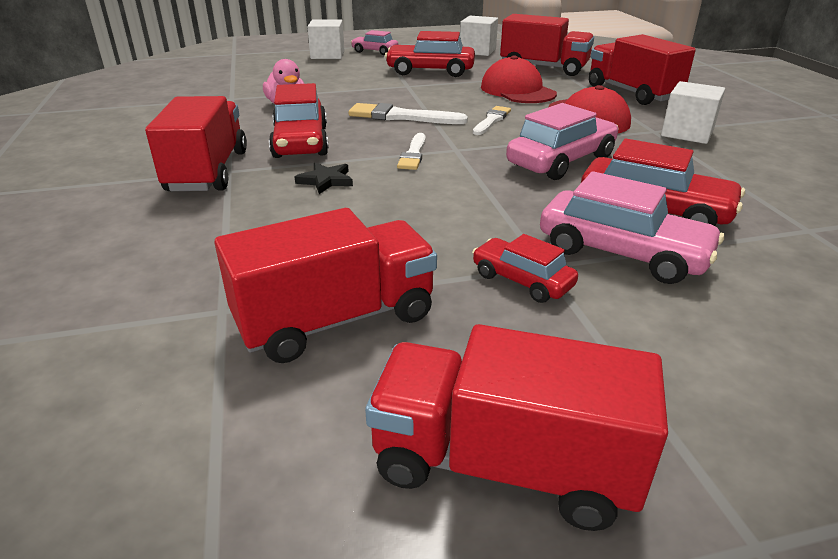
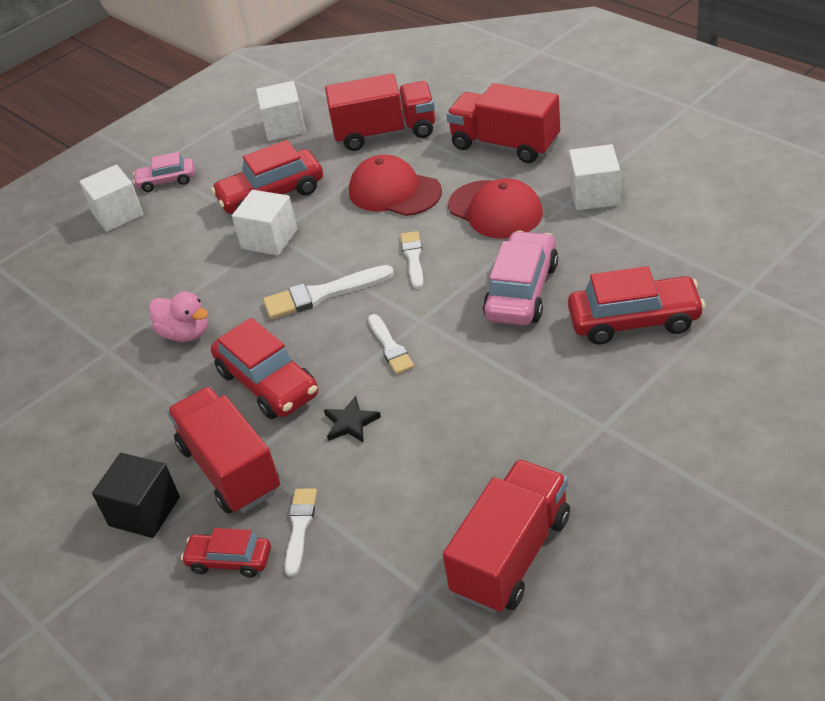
camera: 25 degrees left, 10 degrees up
(122, 170) = (144, 511): none -> black cube
(199, 220) = (300, 527): none -> white brush
(402, 86) = (269, 239): none -> white cube
(503, 464) = (696, 592): red truck -> none
(522, 280) = (599, 449): red car -> red car (229, 560)
(622, 253) = (644, 383): pink car -> none

